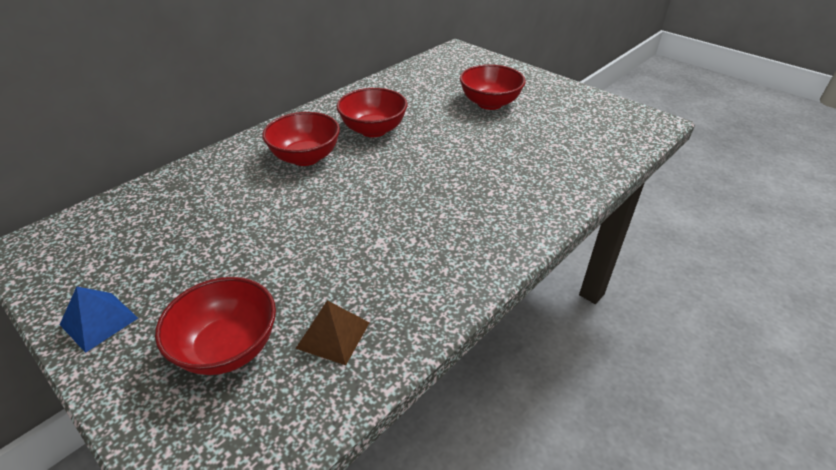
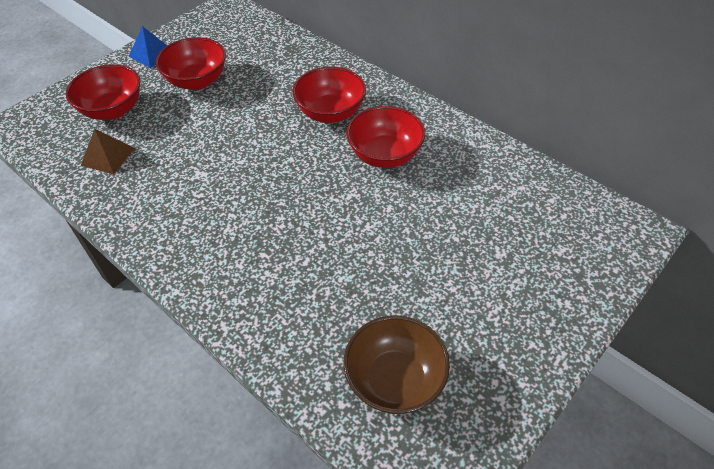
camera: 90 degrees right, 10 degrees up
(490, 103) = (464, 264): red bowl -> red bowl (197, 81)
(591, 132) = (395, 380): none -> brown bowl

